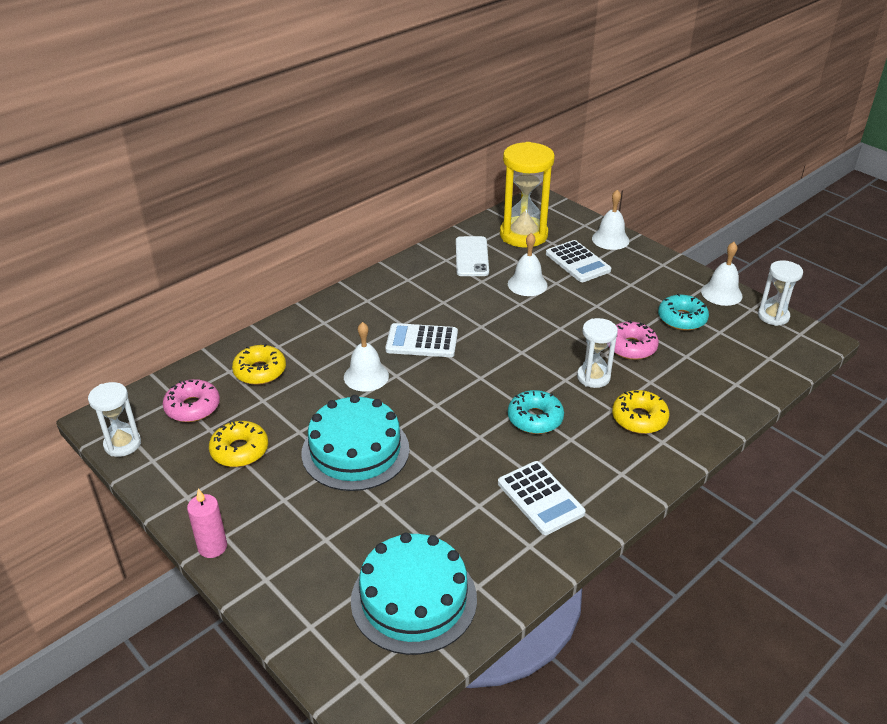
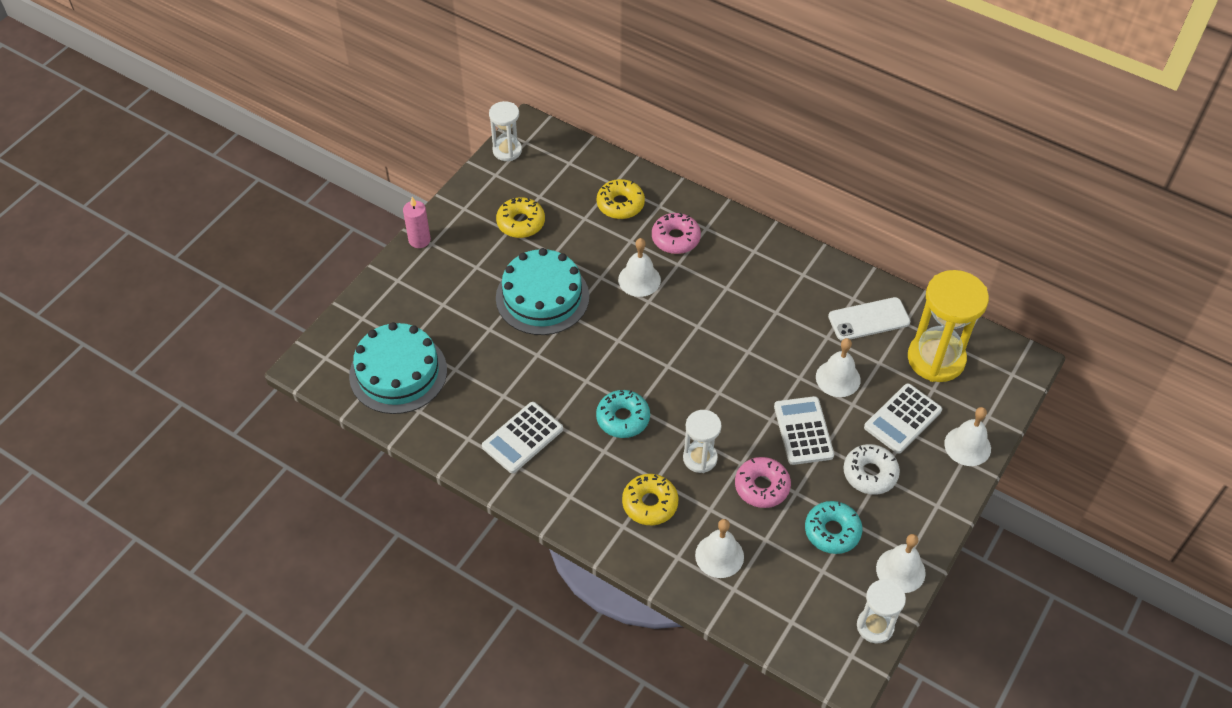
camera: 75 degrees right, 15 degrees up
(192, 407) = (561, 176): pink donut -> pink donut (675, 238)
(422, 341) = (705, 309): white calculator -> white calculator (803, 431)
(628, 288) = (870, 474): none -> white donut
(701, 385) = (719, 555): none -> white bell

